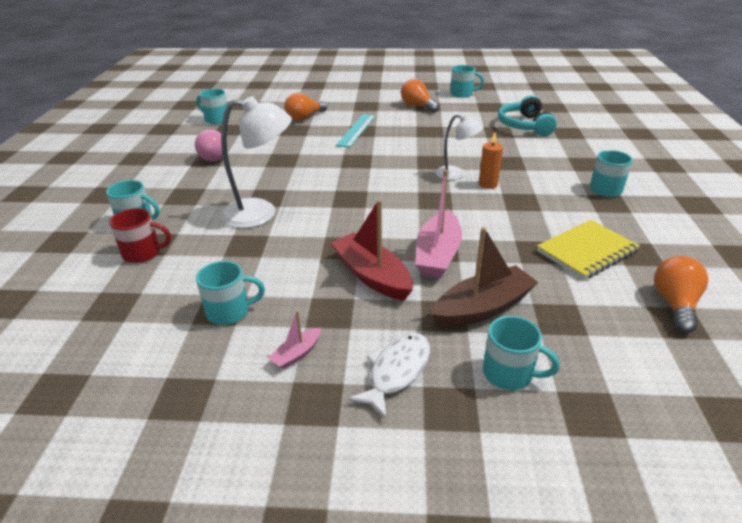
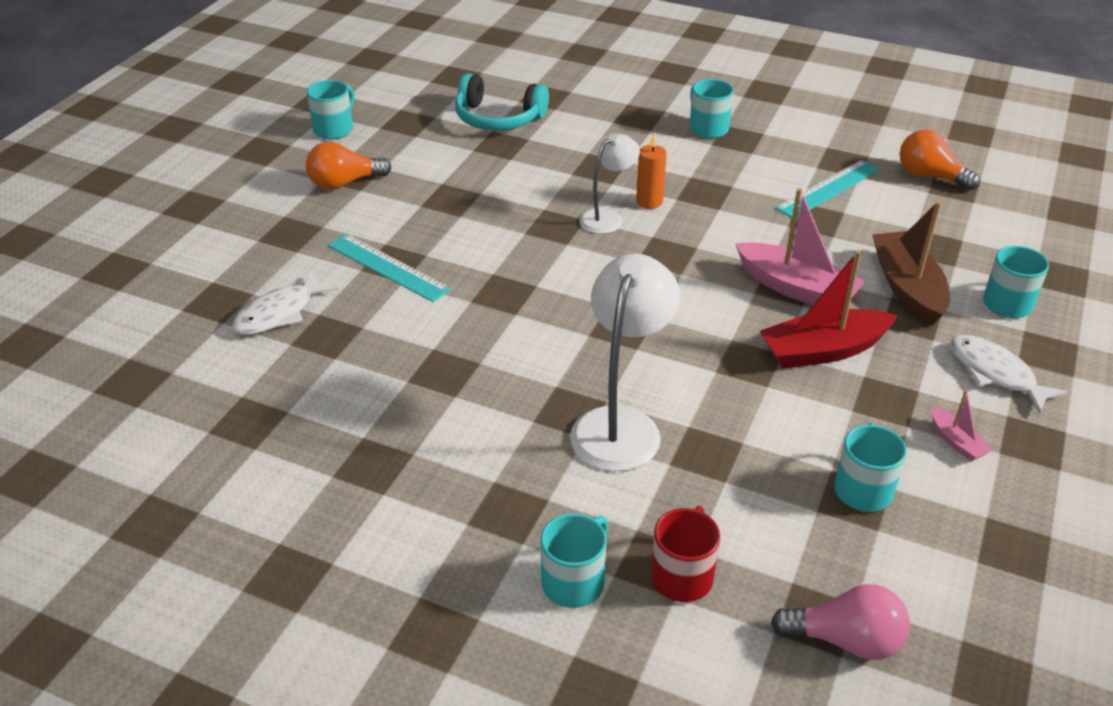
camera: 70 degrees left, 5 degrees up
(214, 156) = (366, 456): pink light bulb -> pink light bulb (846, 640)
(216, 120) = (179, 434): turquoise mug -> none
(304, 117) = (279, 313): orange light bulb -> white fish
(586, 251) = (828, 189): yellow notebook -> turquoise ruler

